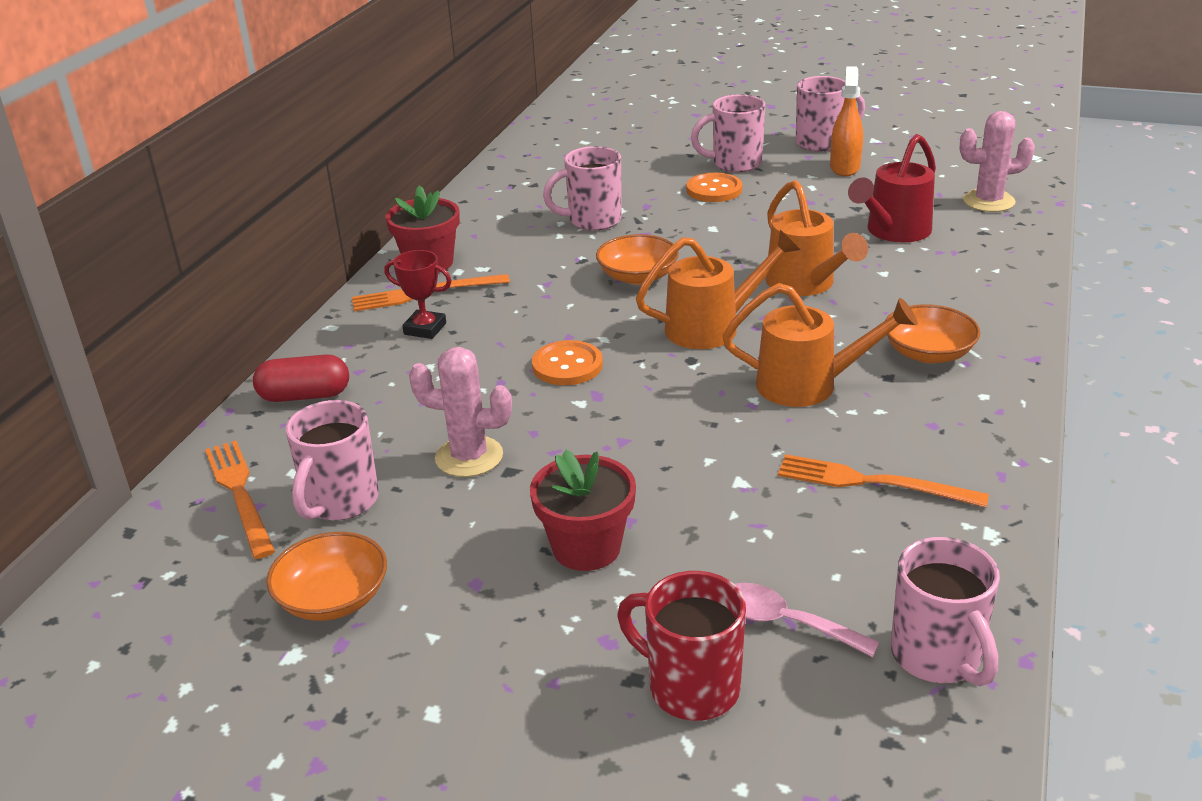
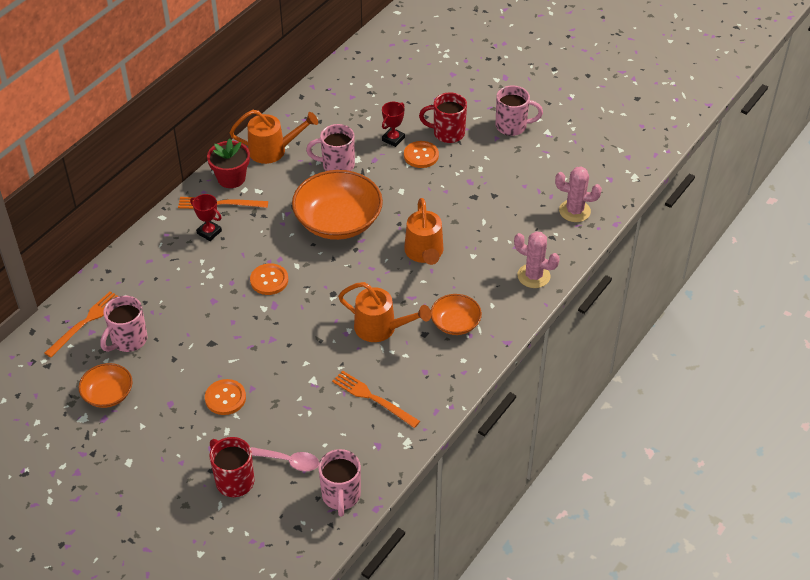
camera: 15 degrees right, 15 degrees up
(239, 494) = (85, 322): orange fork -> orange fork turned 45 degrees clockwise
(305, 396) = (133, 265): red capsule -> none
(469, 457) = (196, 329): pink cactus -> pink cactus (533, 276)
(586, 547) = (225, 398): red flower pot -> orange button
(637, 276) = (338, 221): orange bowl -> orange bowl, size x1.88
(659, 182) = (393, 139): none -> red trophy
(713, 327) = (356, 273): orange watering can -> orange watering can (273, 150)
(735, 164) = (447, 133): pink mug -> red mug
(785, 622) = (289, 461): pink spoon -> pink spoon turned 150 degrees clockwise
(845, 167) = (511, 155): orange spray bottle -> none
(893, 232) = (500, 223): red watering can -> none

